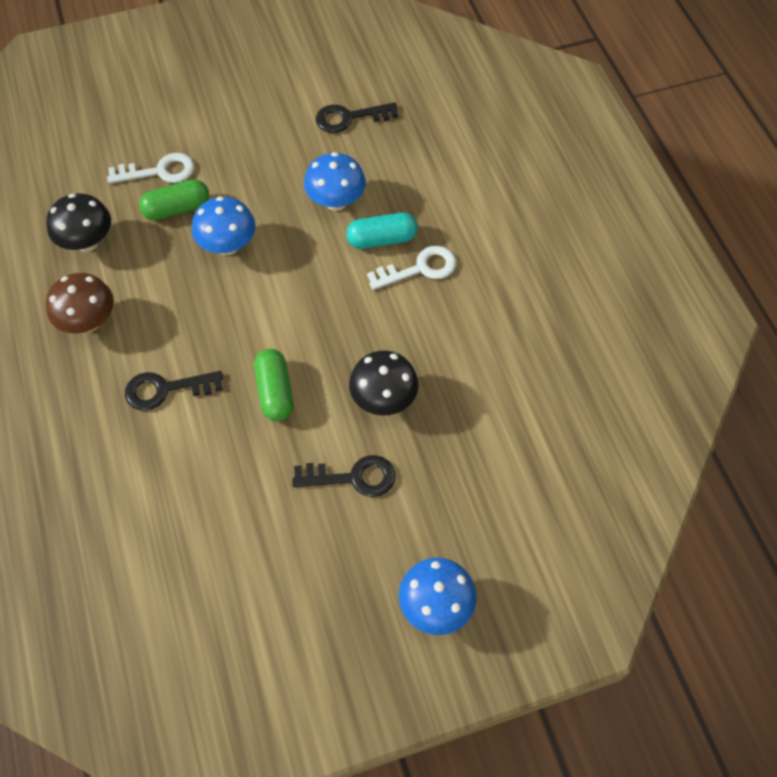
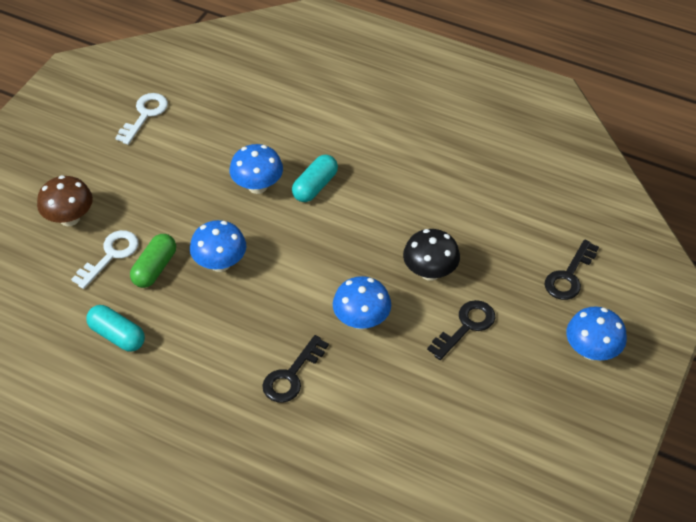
camera: 45 degrees left, 10 degrees down
(87, 242) = (117, 335): black mushroom -> turquoise capsule
(89, 321) = (185, 380): brown mushroom -> brown mushroom (69, 218)
(275, 392) = (361, 320): green capsule -> blue mushroom
(349, 118) = (202, 131): black key -> black key (569, 276)
(420, 268) = (359, 185): white key -> white key (145, 115)

